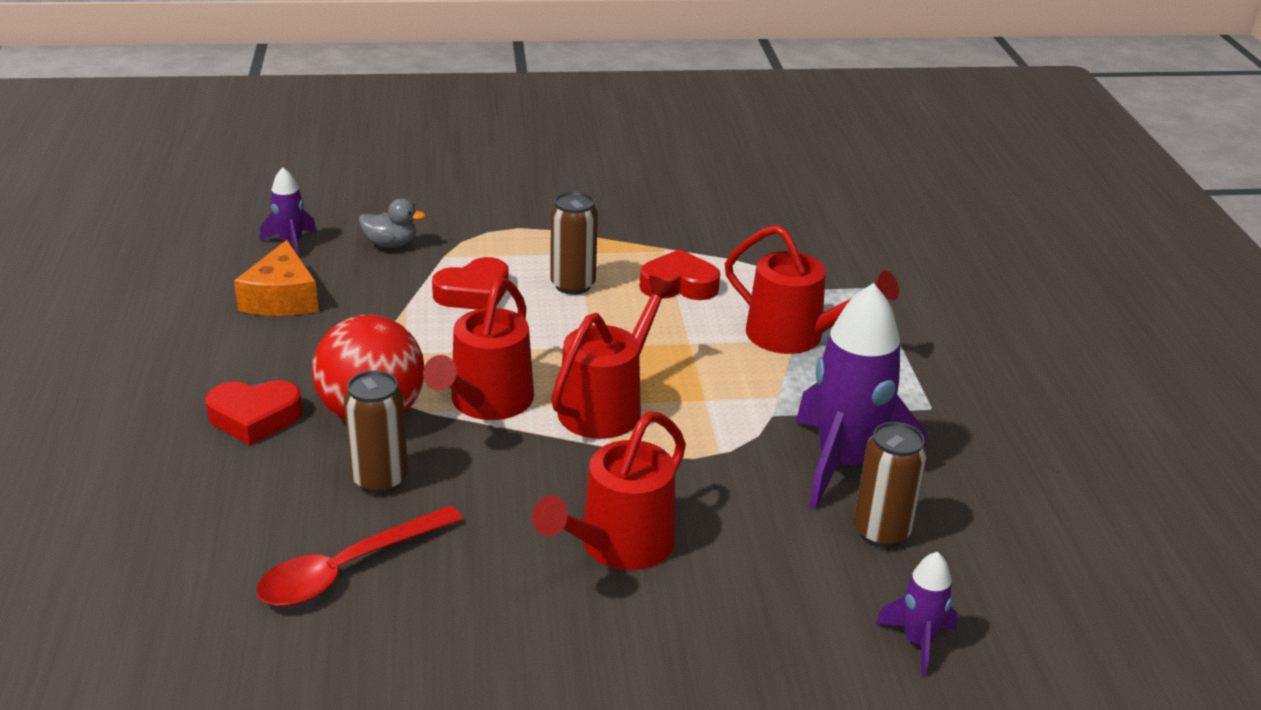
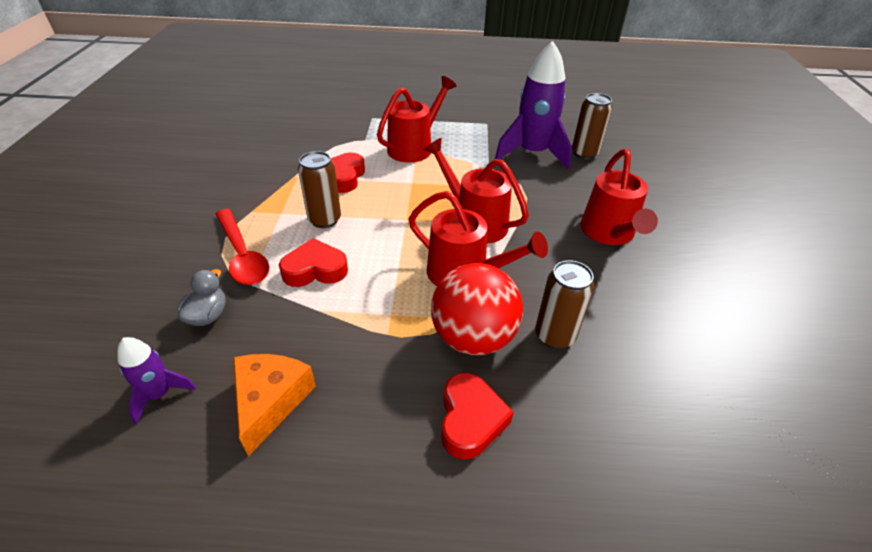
camera: 80 degrees left, 10 degrees up
(282, 298) = (270, 401): orange cheese -> orange cheese turned 90 degrees counterclockwise
(348, 569) = (654, 357): red spoon -> red spoon (242, 255)
(474, 293) = (315, 269): red heart -> red heart turned 75 degrees counterclockwise
(618, 547) = (609, 234): red watering can -> red watering can turned 45 degrees clockwise
(918, 642) = (657, 159): purple rocket -> none

